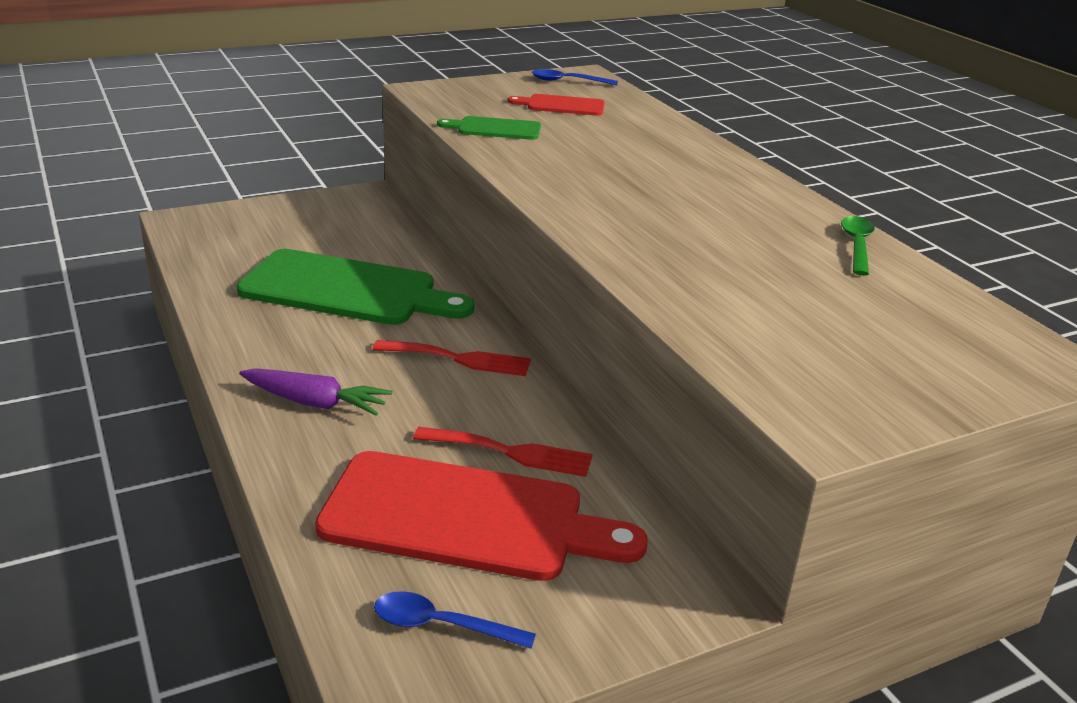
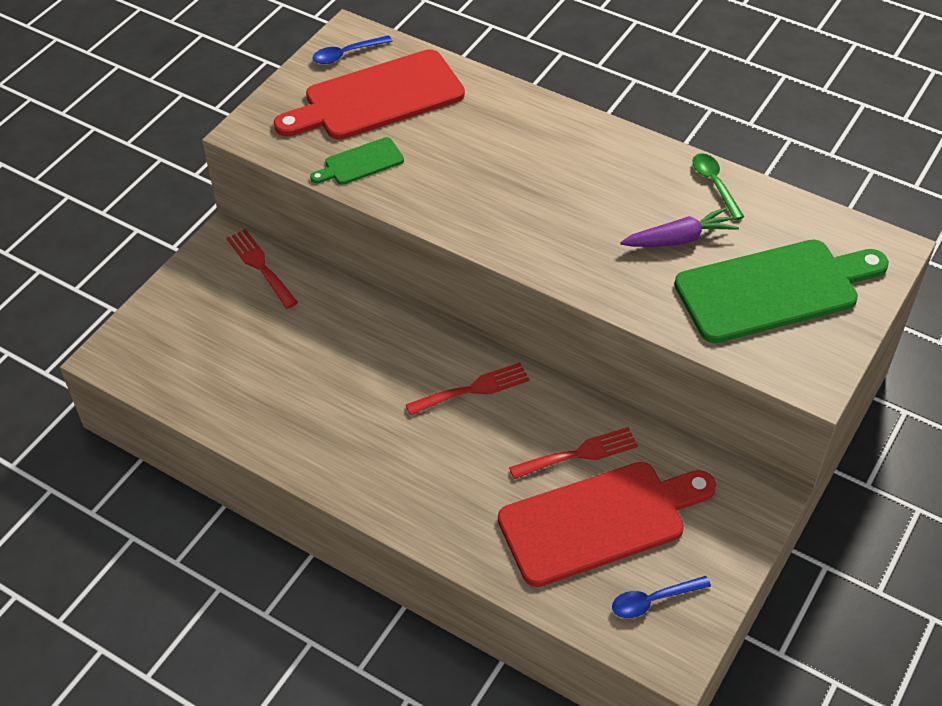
camera: 30 degrees left, 20 degrees up
(315, 403) = (421, 485): purple carrot -> purple carrot (679, 239)
(347, 290) = (328, 364): green cutting board -> green cutting board (774, 289)
(374, 217) = (260, 266): none -> red fork
(562, 105) = (377, 98): red cutting board -> red cutting board, size x2.11

